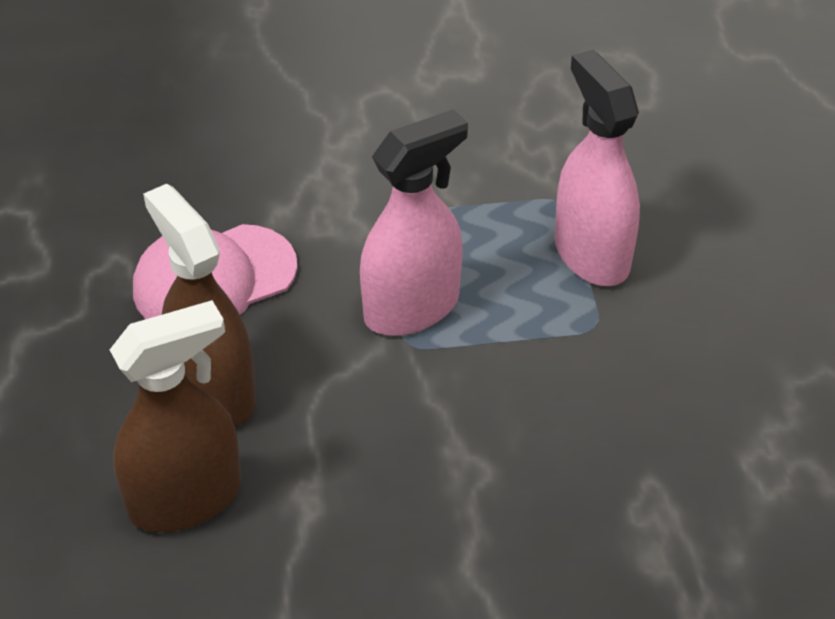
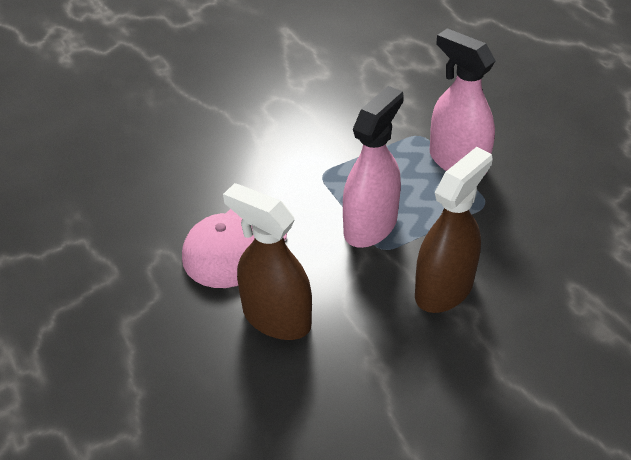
camera: 20 degrees left, 0 degrees up
(186, 499) = (299, 393): brown spray bottle -> brown spray bottle (444, 289)

